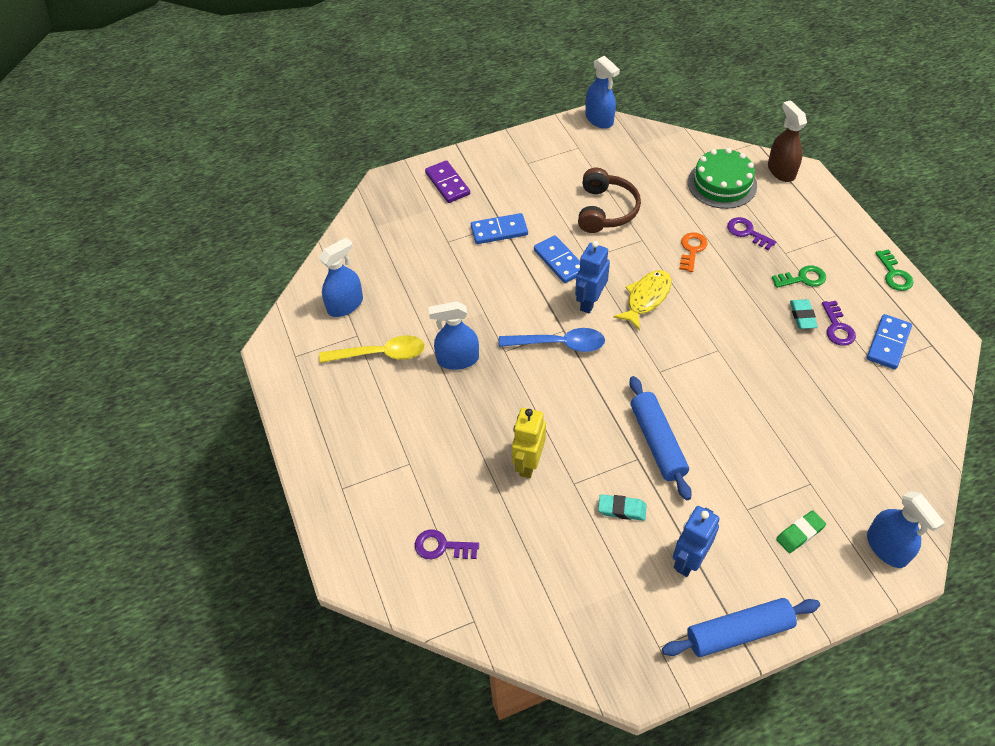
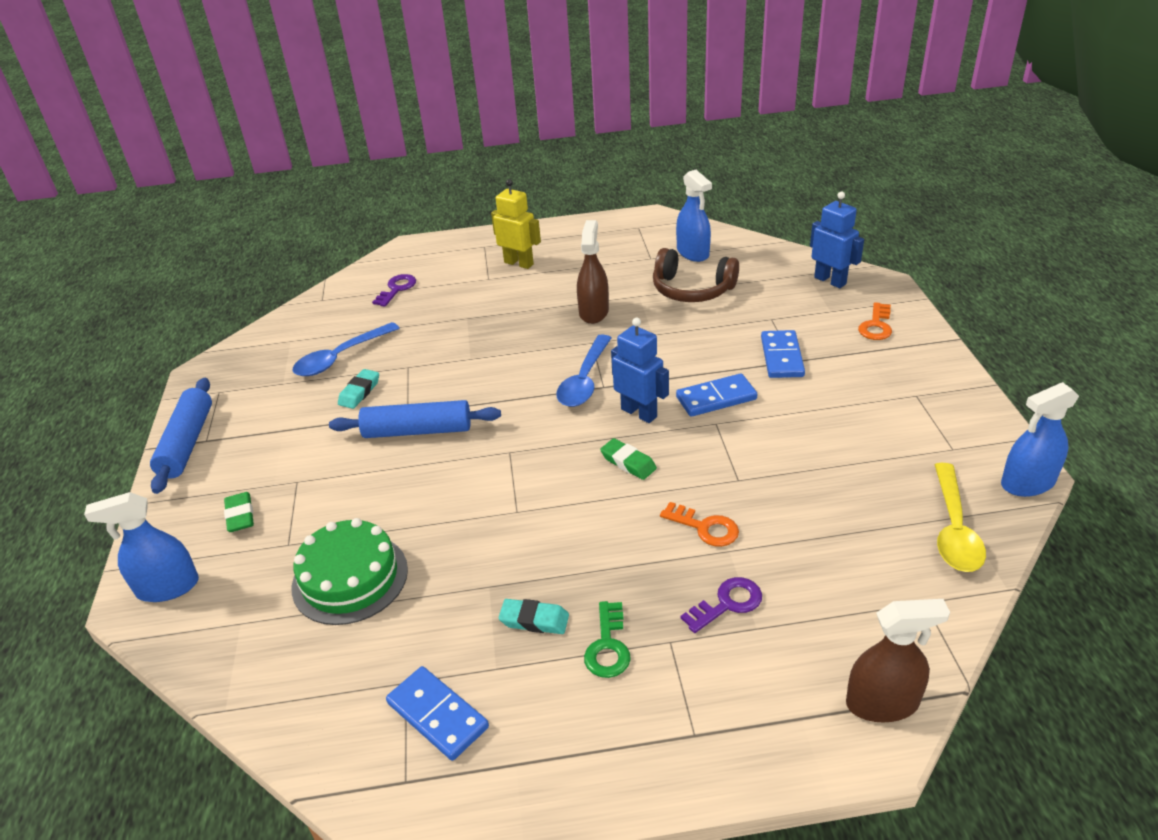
camera: 105 degrees right, 15 degrees down
(380, 354) = (621, 269): yellow spoon -> yellow spoon (954, 529)
(447, 184) = (876, 326): purple domino -> orange key
(458, 359) = (594, 312): blue spray bottle -> brown spray bottle
(528, 463) = (446, 342): yellow robot -> yellow robot (519, 263)
(574, 550) = (340, 357): none -> blue spoon
(606, 210) = (805, 454): brown headphones -> brown headphones (692, 290)
(646, 298) = (628, 462): yellow fish -> green eraser
(688, 560) = (277, 425): blue robot -> blue robot (830, 281)
(722, 184) = (852, 602): green cake -> green cake (350, 578)
(837, 327) = (496, 657): purple key -> none
(894, 274) = (573, 791): green key -> none

